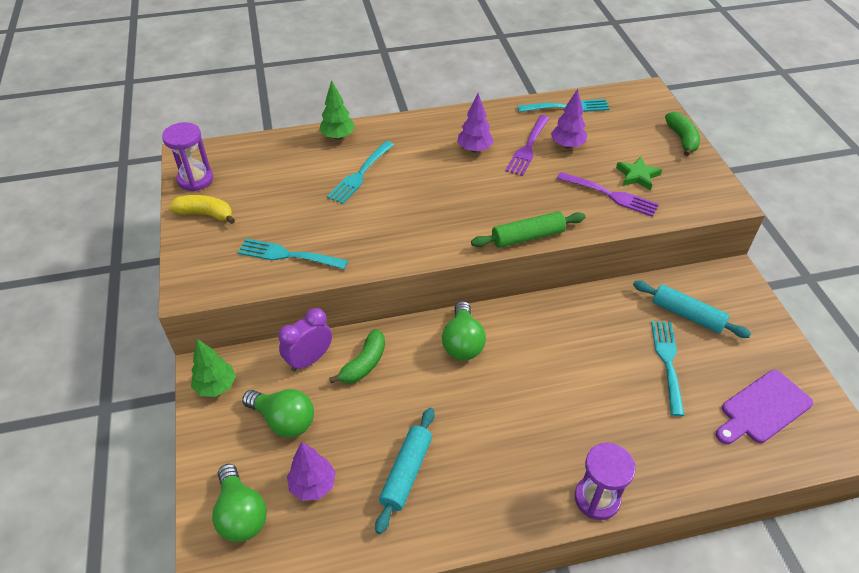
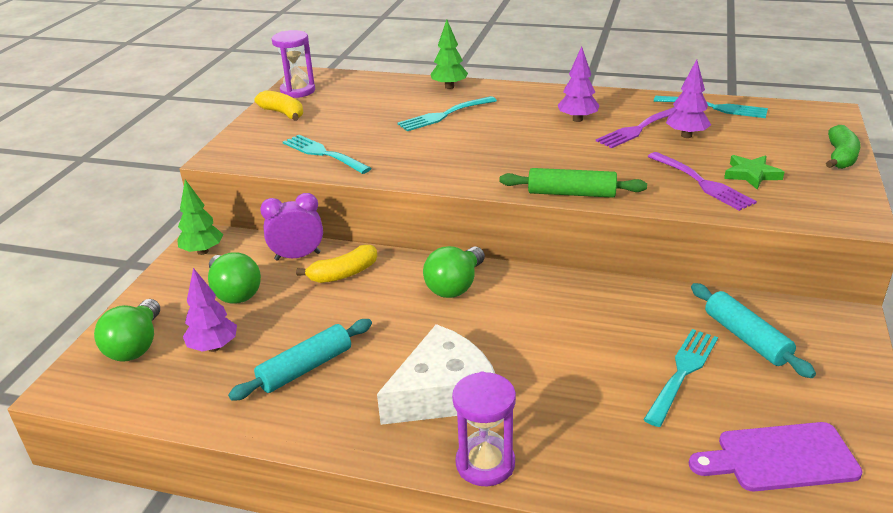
camera: 30 degrees right, 15 degrees down
(364, 364) = (343, 274): green banana -> yellow banana
(526, 449) = (443, 392): none -> white cheese

